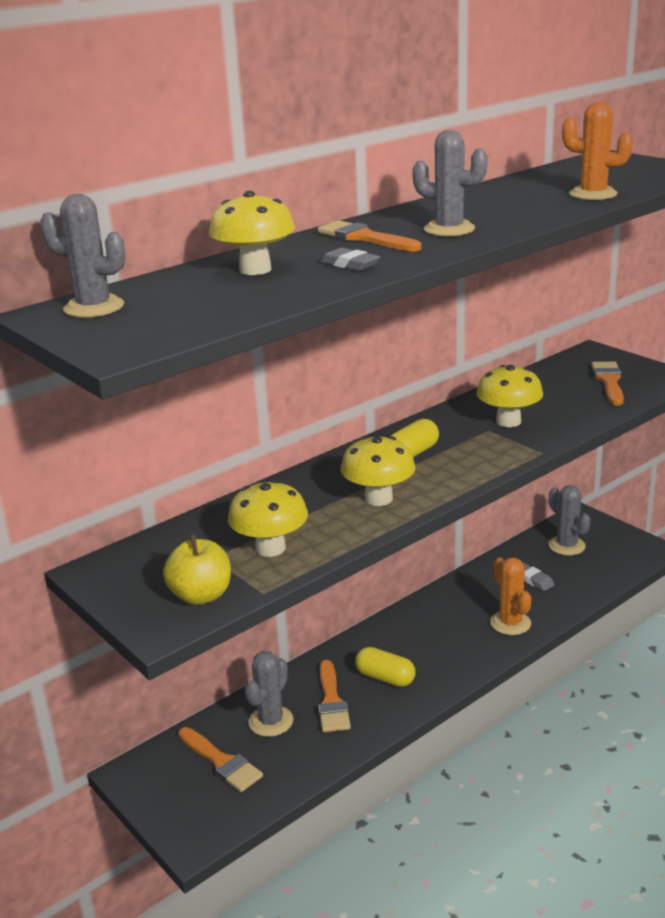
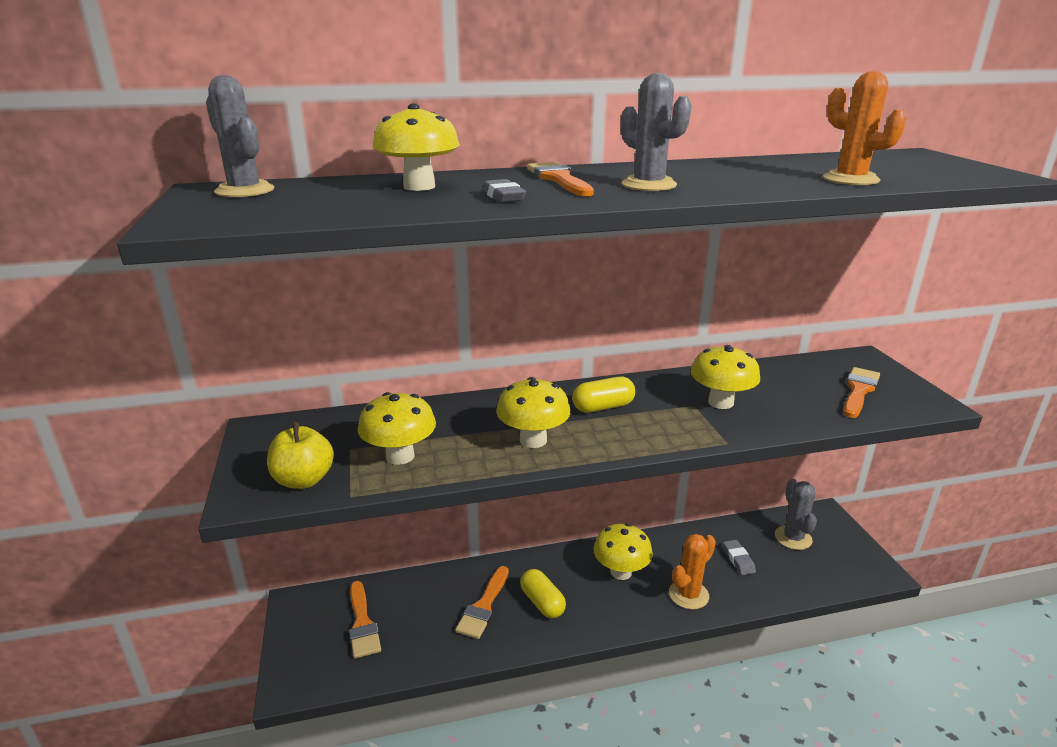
camera: 25 degrees right, 0 degrees up
(271, 721) = (425, 603): grey cactus -> none
(437, 626) = (621, 572): none -> yellow mushroom
(510, 623) = (688, 594): orange cactus -> orange cactus turned 45 degrees clockwise

